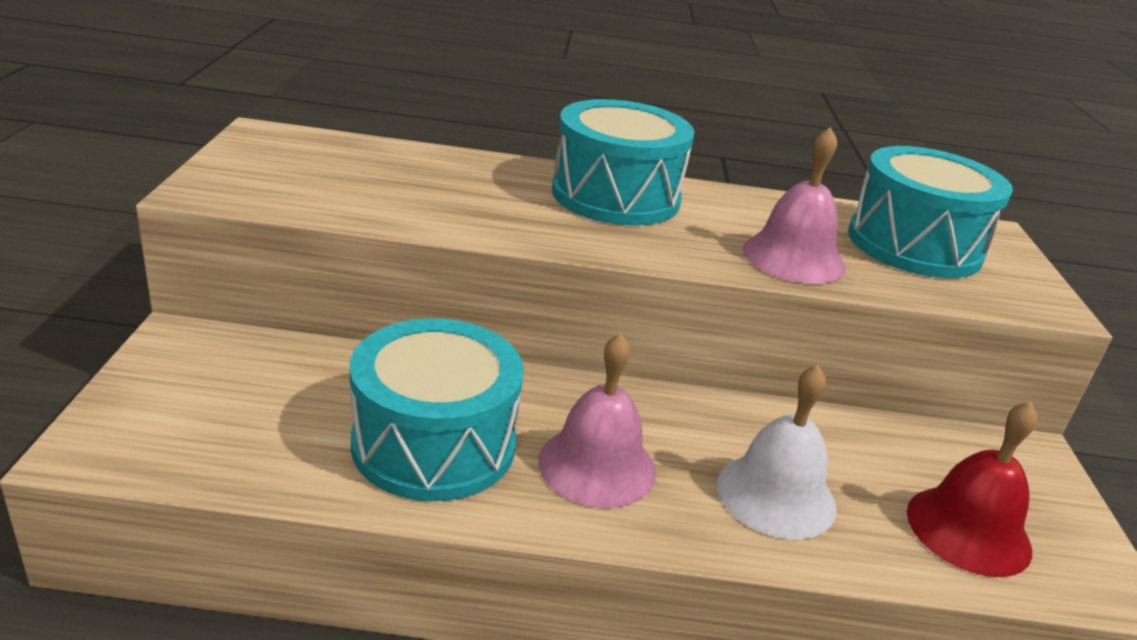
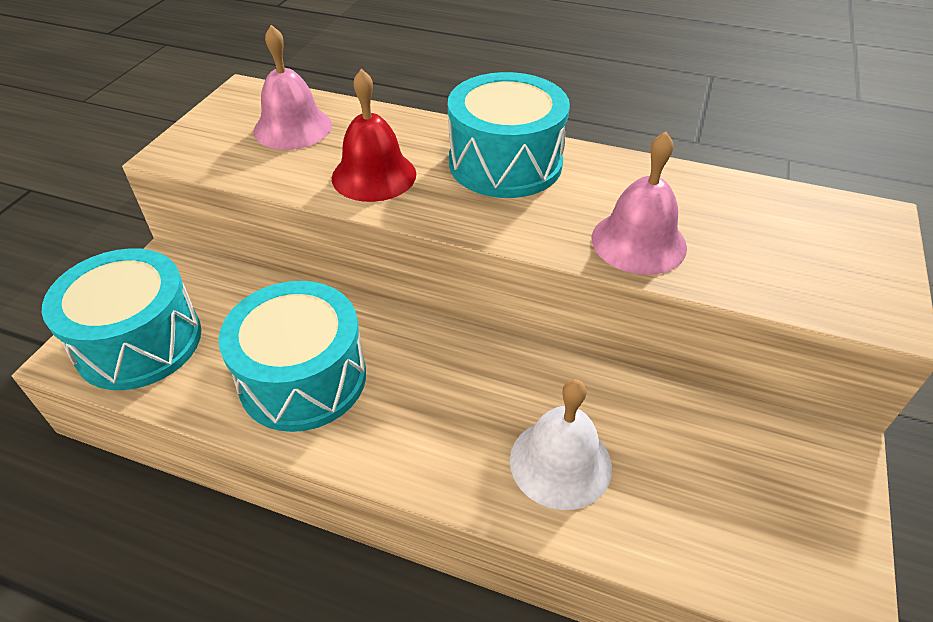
camera: 20 degrees right, 15 degrees up
(597, 465) = (421, 414): pink bell -> pink bell (293, 128)
(914, 245) = (776, 231): turquoise drum -> turquoise drum (139, 342)
(968, 530) = (726, 524): red bell -> red bell (374, 175)

